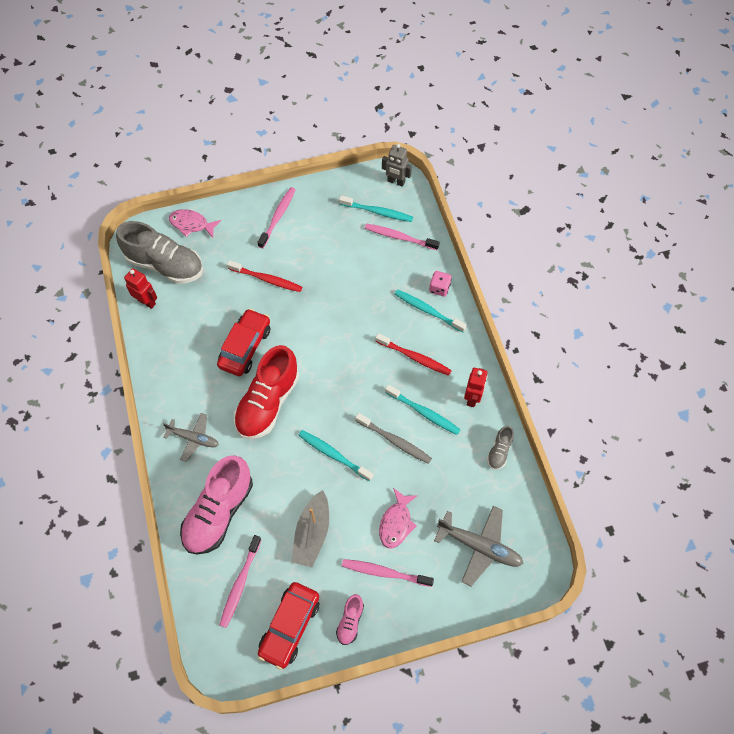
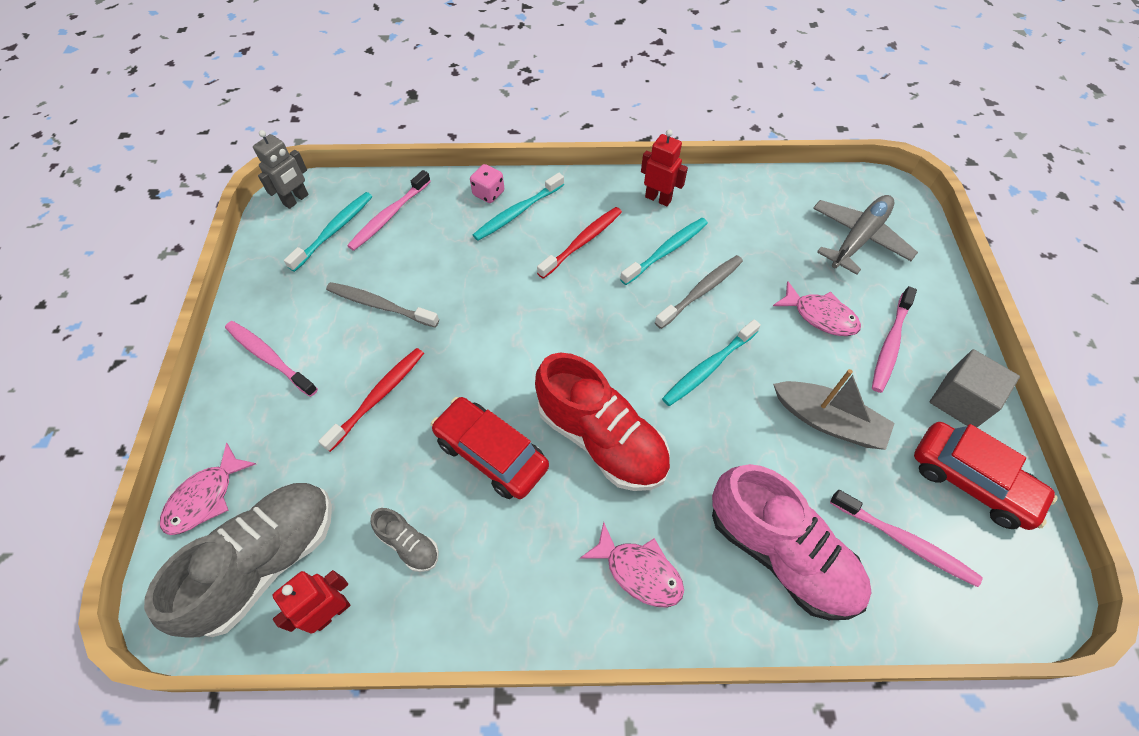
camera: 75 degrees left, 5 degrees down
(194, 438) = (639, 571): grey plane -> pink fish
(328, 257) = (380, 305): none -> grey toothbrush
(350, 621) = (960, 400): pink shoe -> grey cube
(499, 451) = (736, 191): grey shoe -> grey shoe (409, 544)

